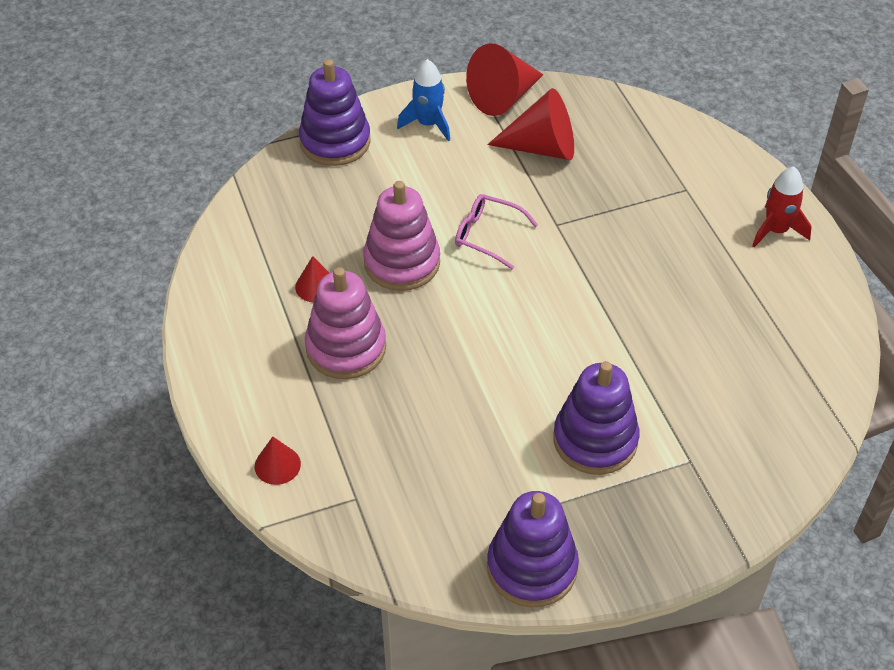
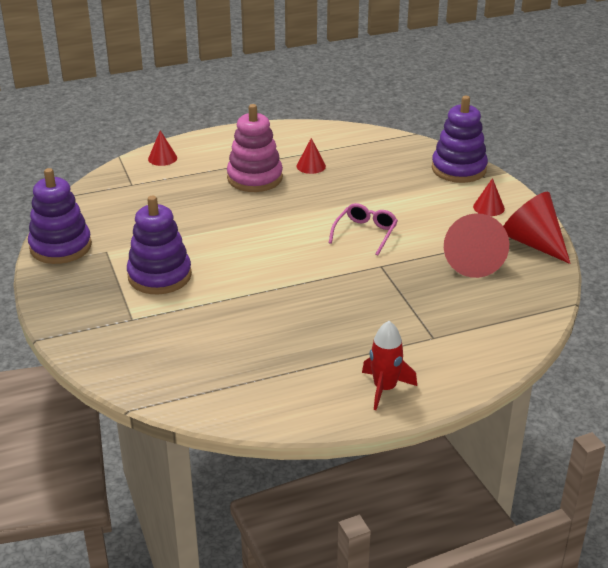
camera: 90 degrees right, 15 degrees down
(402, 262) = (334, 197): pink stacking toy -> none
(428, 124) = (488, 207): blue rocket -> red cone

